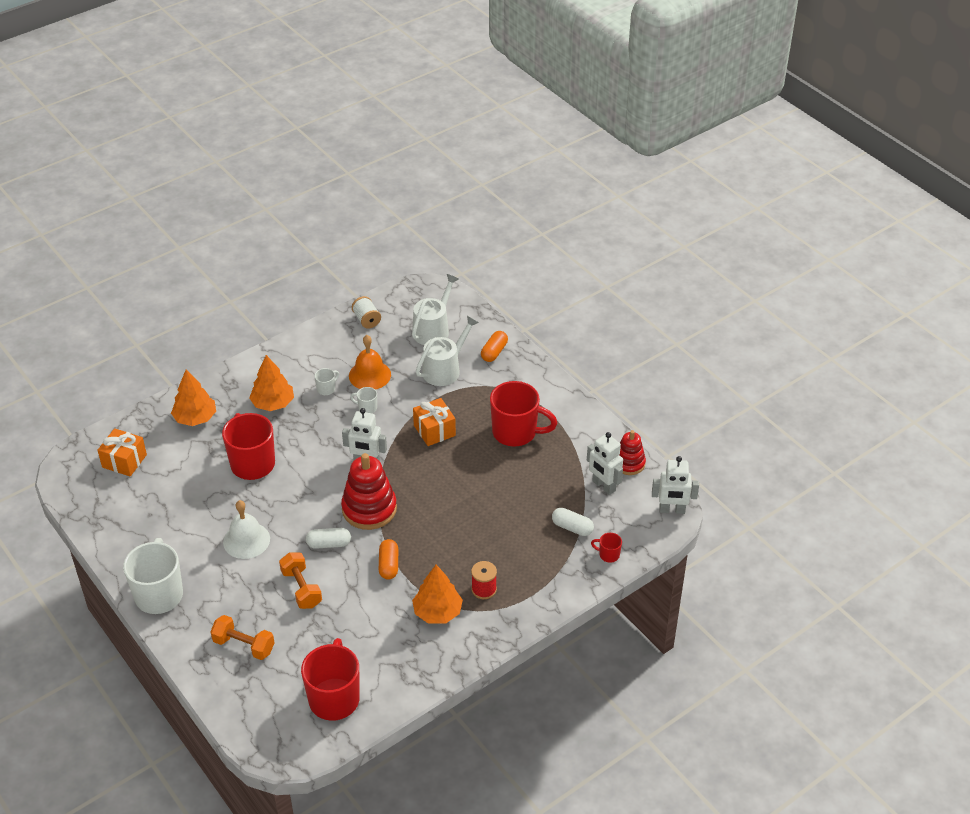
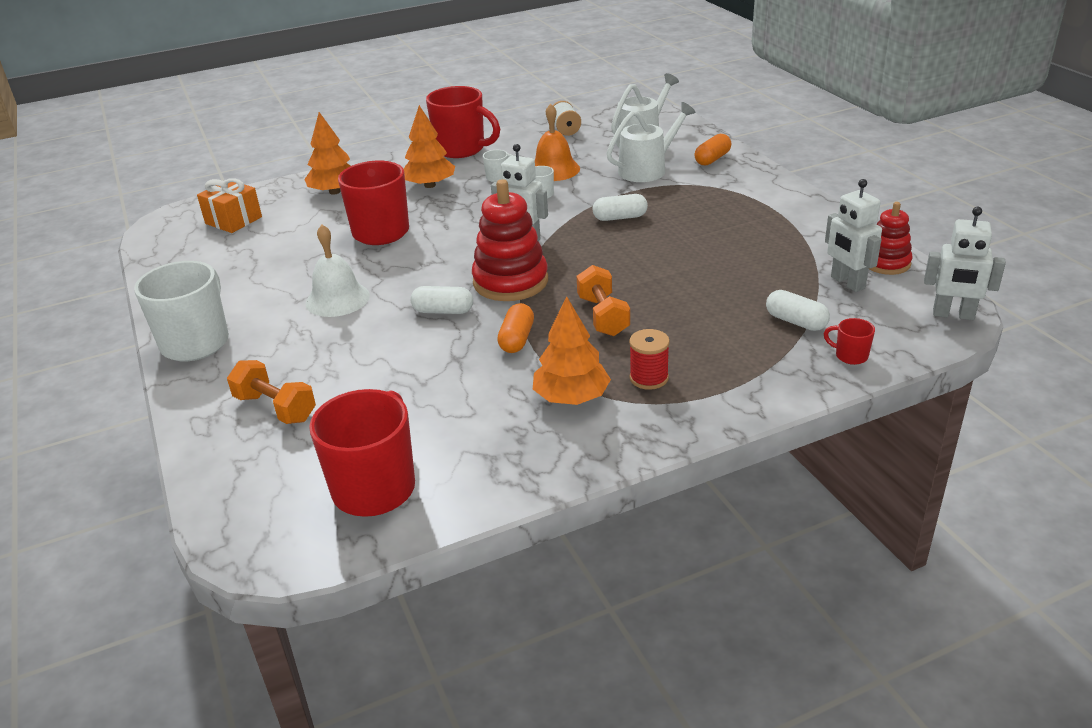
camera: 15 degrees right, 10 degrees down
(301, 588) = (386, 353): orange dumbbell -> orange dumbbell (603, 316)
(434, 430) = (620, 218): orange gift -> white capsule
(516, 432) = (727, 225): red mug -> red mug (461, 149)

